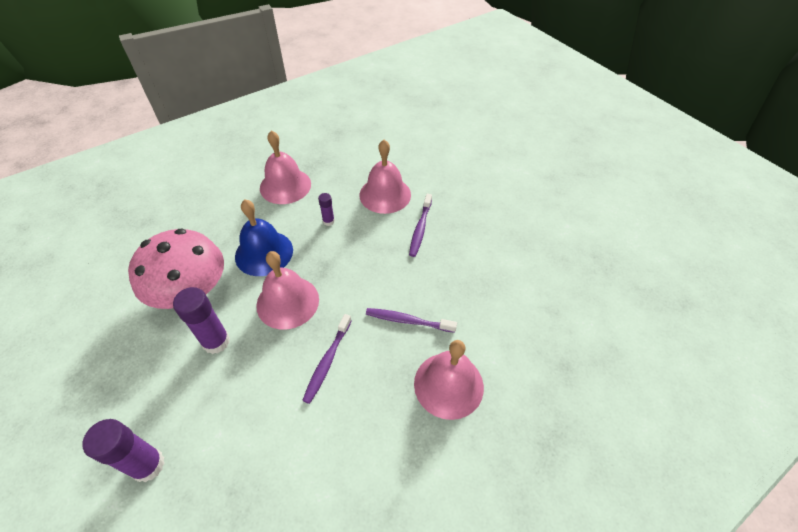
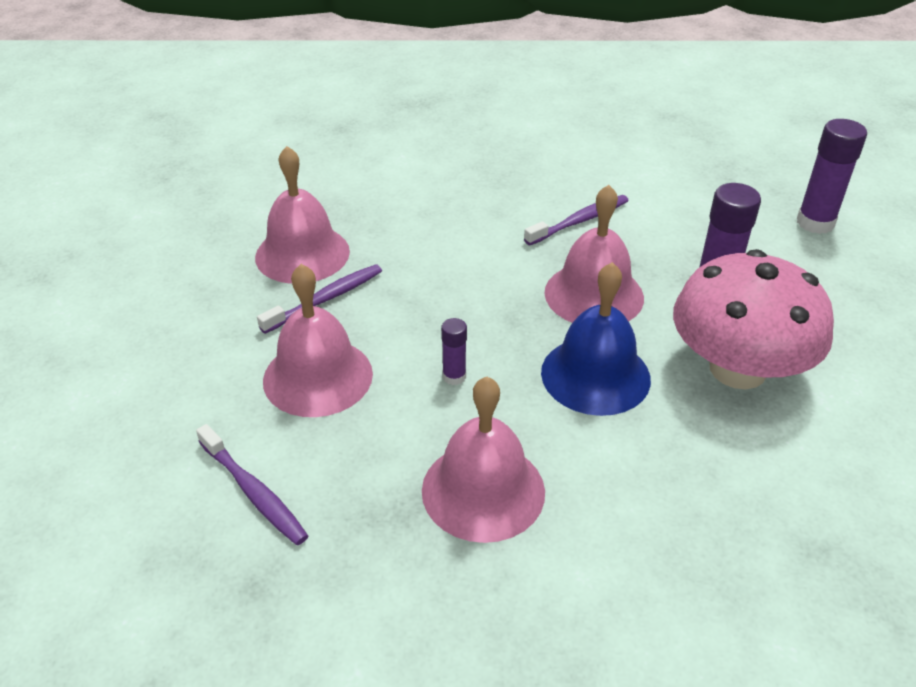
camera: 145 degrees left, 10 degrees down
(408, 321) = (455, 216): purple toothbrush -> purple toothbrush (254, 492)
(448, 385) = (466, 159): pink bell -> pink bell (302, 254)

